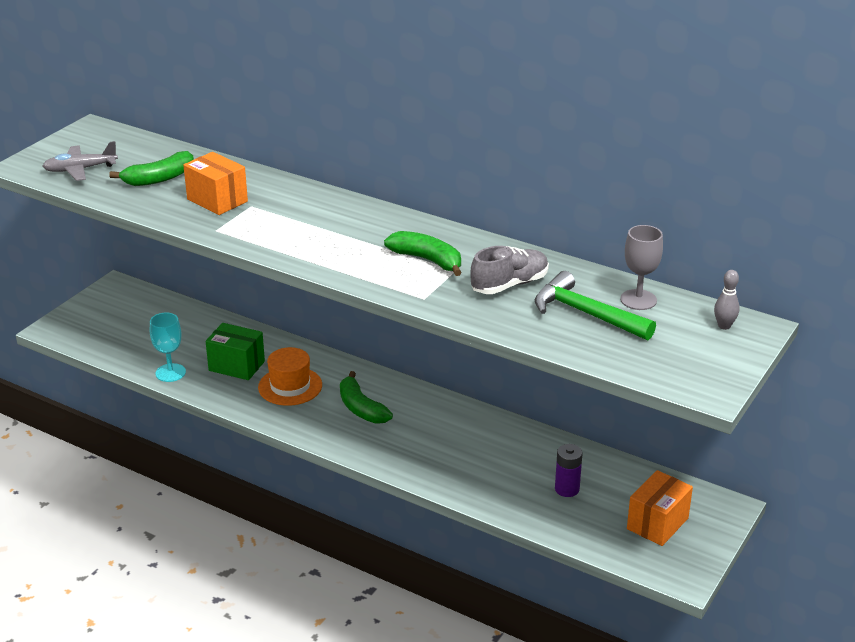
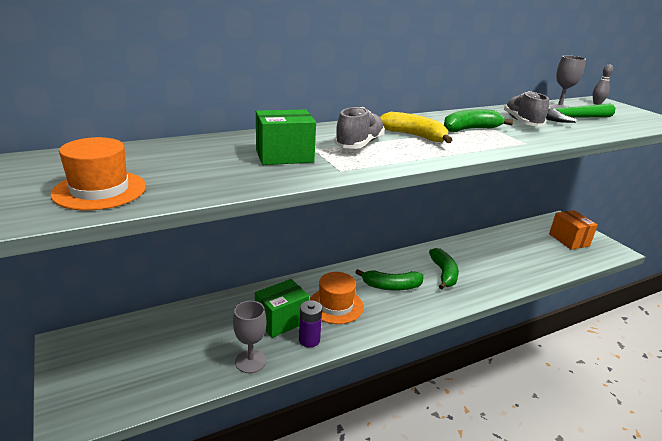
camera: 60 degrees left, 5 degrees down
(80, 169) = (100, 190): grey plane -> orange hat
(159, 178) = (199, 164): green banana -> green banana (443, 274)
(170, 373) = (250, 361): turquoise goblet -> grey goblet
(217, 200) = (284, 156): orange box -> green box
(291, 219) = (359, 144): none -> grey shoe
(355, 237) = (413, 136): none -> yellow banana
(567, 489) = (526, 252): purple battery -> purple battery (309, 340)

